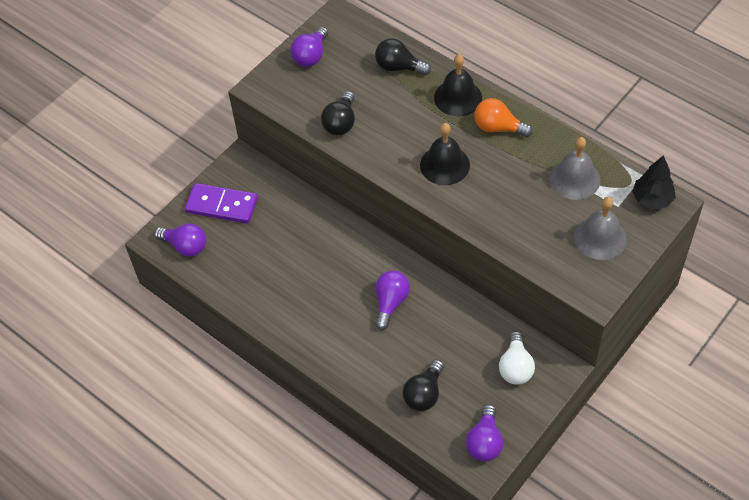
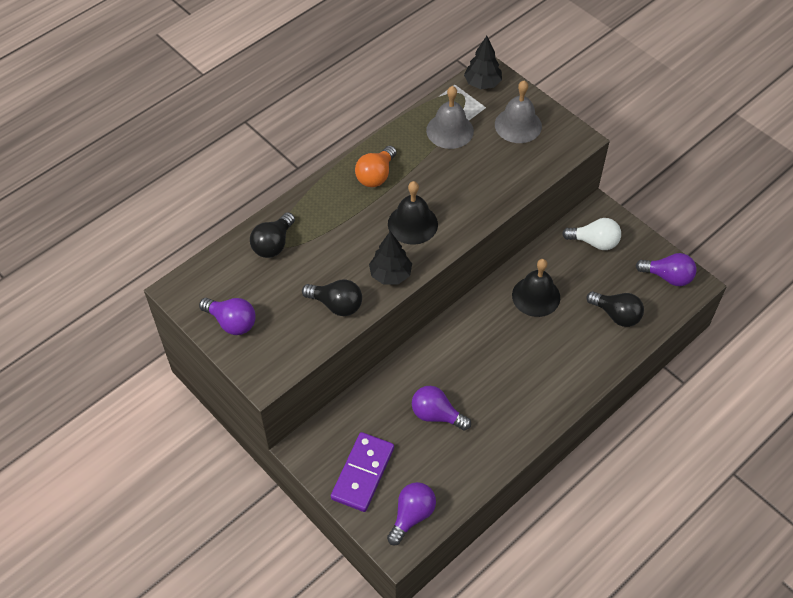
camera: 85 degrees left, 0 degrees up
(381, 156) = (390, 274): none -> black tree
(390, 303) = (514, 328): purple light bulb -> purple light bulb (436, 415)
(458, 97) = (329, 201): black bell -> black bell (536, 296)

